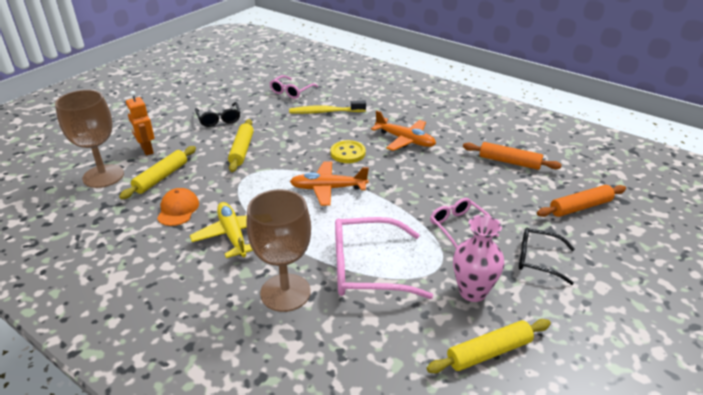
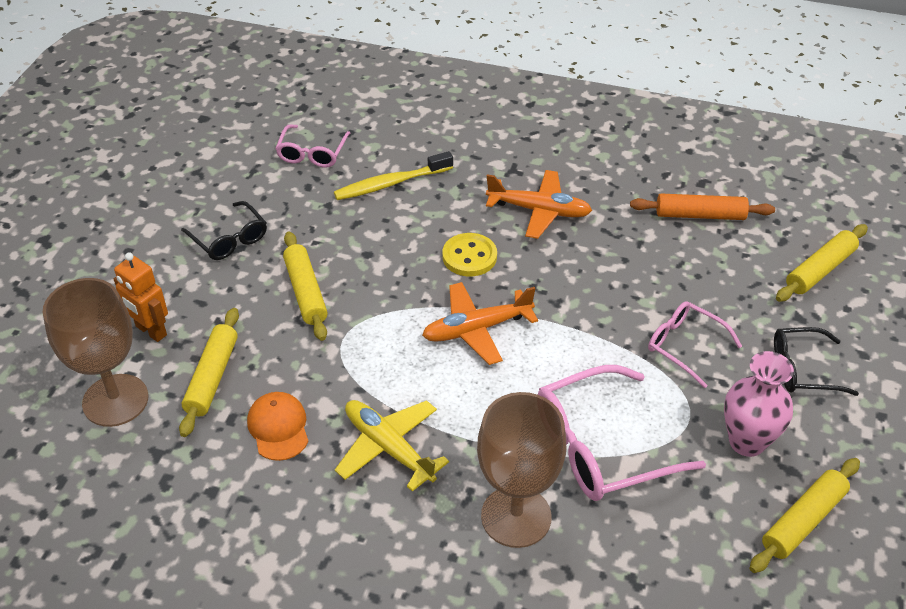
camera: 20 degrees left, 10 degrees up
(580, 207) = (820, 270): orange rolling pin -> yellow rolling pin

